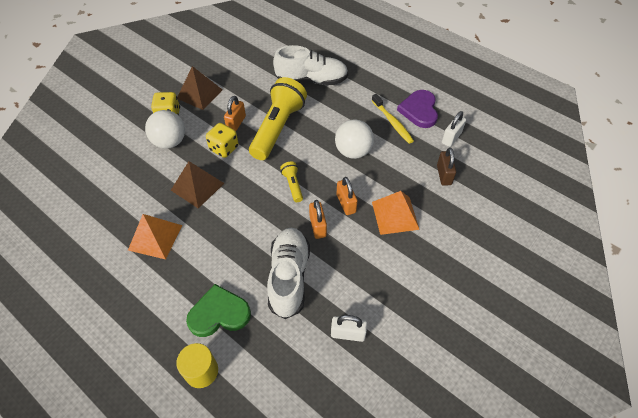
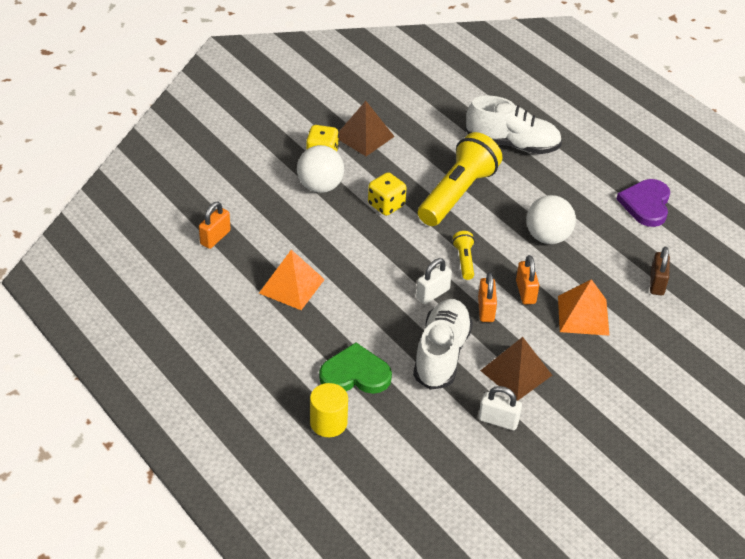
camera: 10 degrees right, 10 degrees down
(197, 186) = (348, 241): brown pyramid -> brown pyramid (516, 372)
(236, 123) = (406, 179): orange padlock -> orange padlock (215, 237)
(392, 122) = (607, 212): yellow toothbrush -> none
(451, 138) = (679, 243): white padlock -> white padlock (433, 293)

